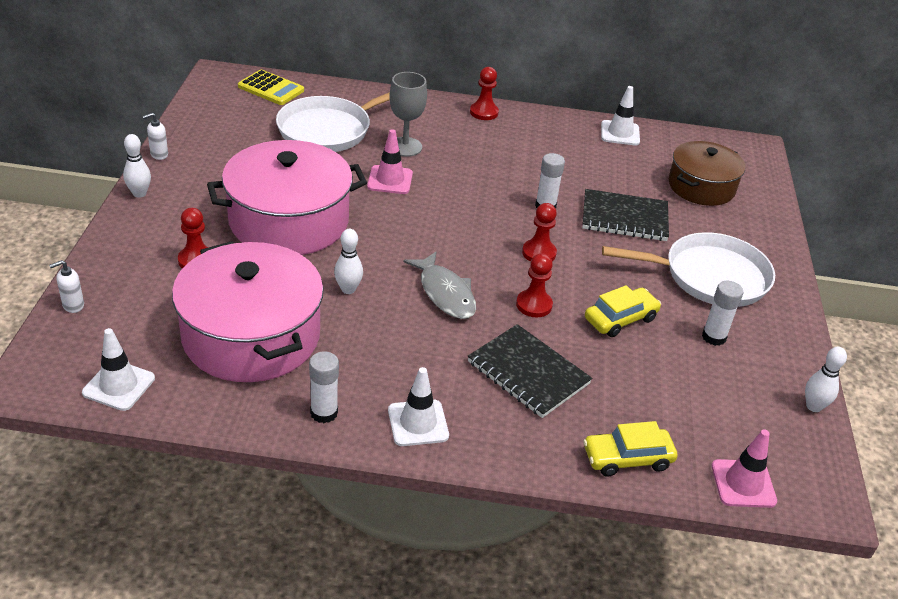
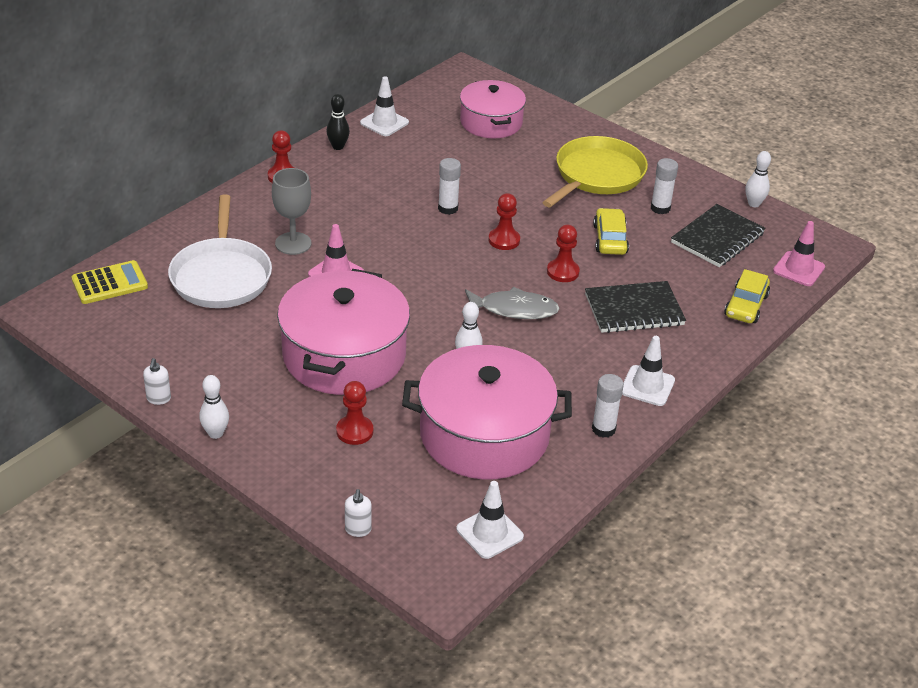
camera: 55 degrees left, 0 degrees up
(556, 123) = (338, 146): none -> black bowling pin
(624, 218) = (497, 178): black notebook -> black notebook (717, 238)
(701, 187) = (491, 122): brown pot -> pink pot
(710, 276) = (597, 175): white pan -> yellow pan

